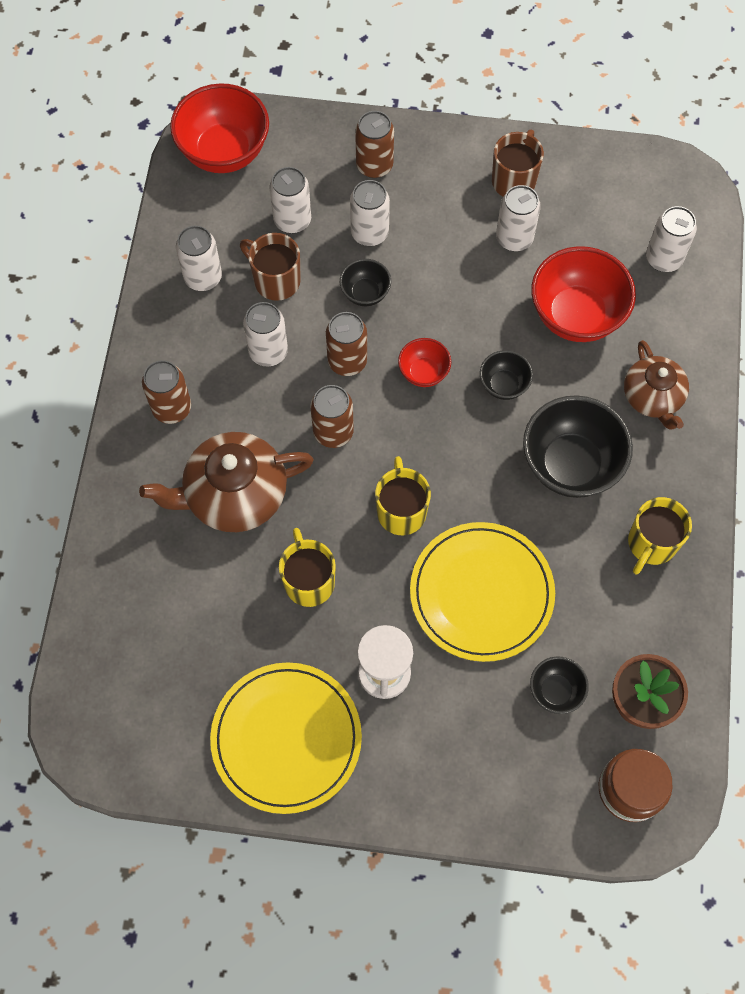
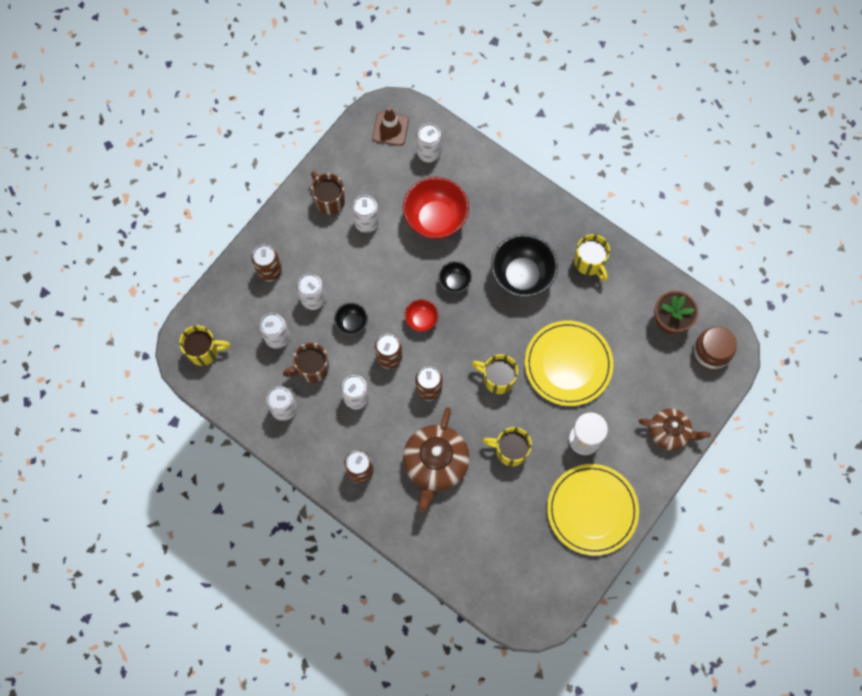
camera: 60 degrees left, 5 degrees up
(224, 152) = (204, 351): red bowl -> yellow mug
(555, 691) = (641, 358): black bowl -> none
(652, 397) = (508, 210): brown teapot -> brown teapot (669, 432)
(663, 197) = (390, 129): none -> brown traffic cone

